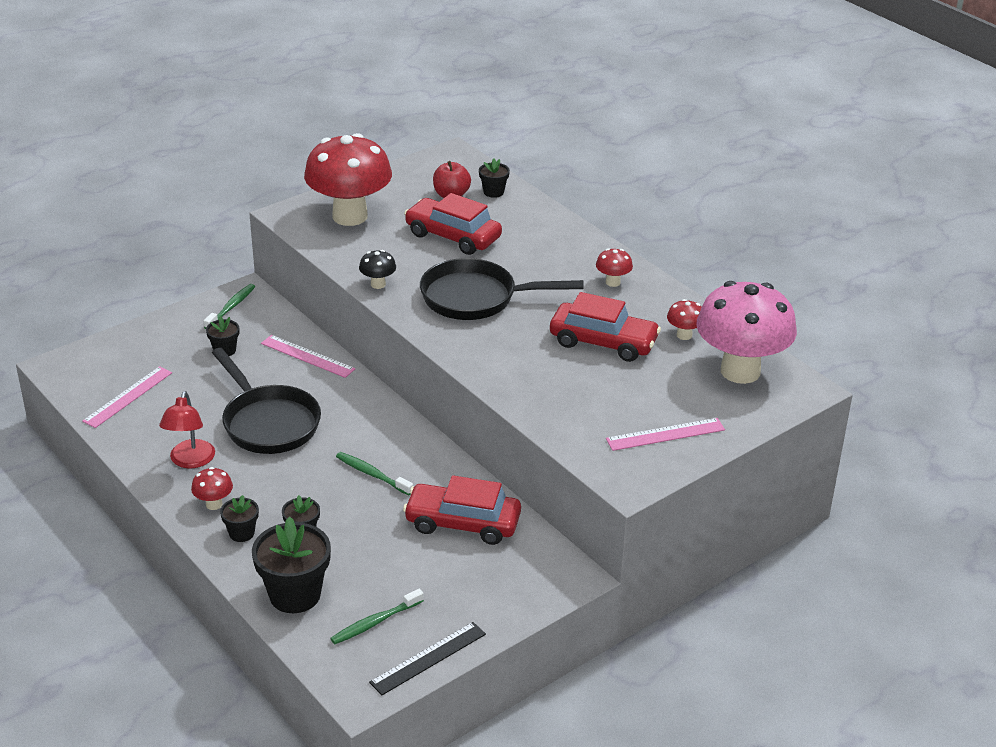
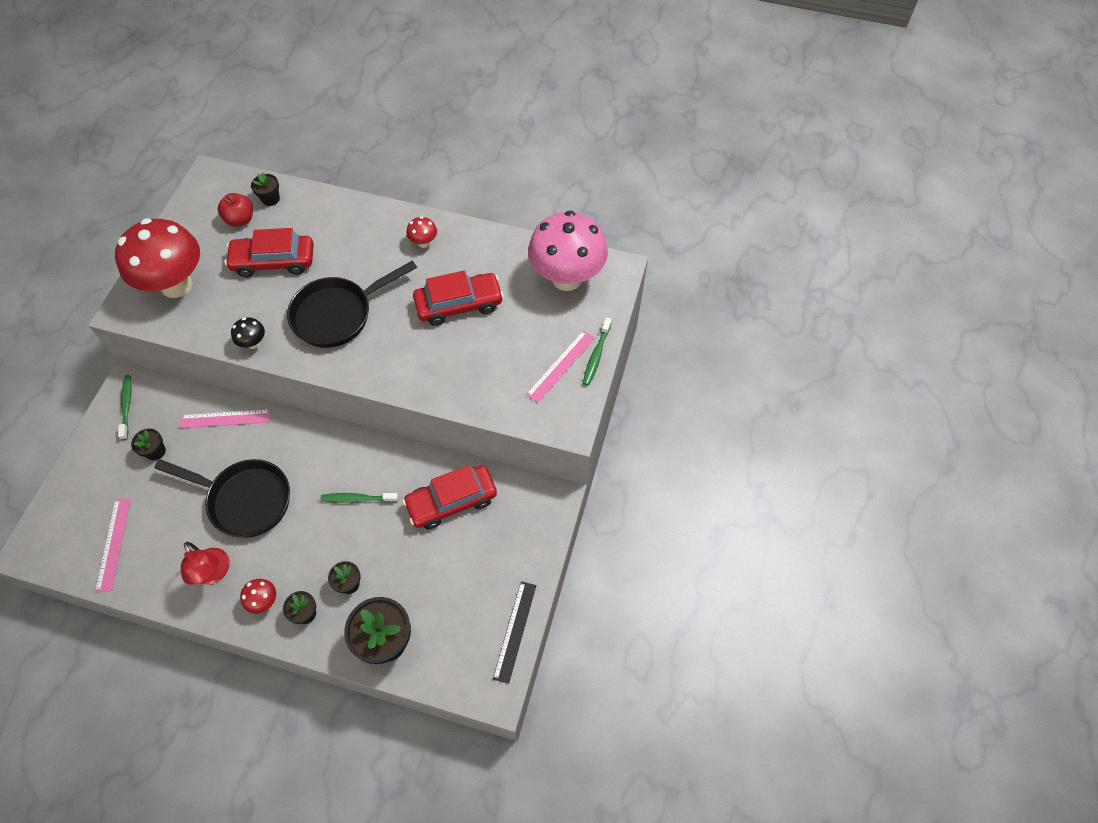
camera: 35 degrees left, 25 degrees up
(375, 622) = (458, 626): green toothbrush -> green toothbrush (596, 355)
(684, 335) = (507, 266): red mushroom -> none

